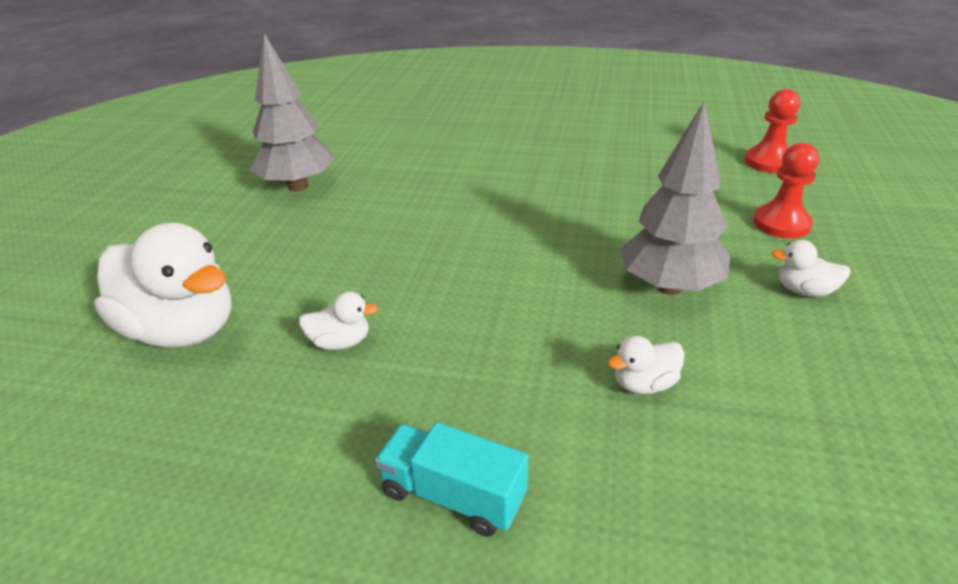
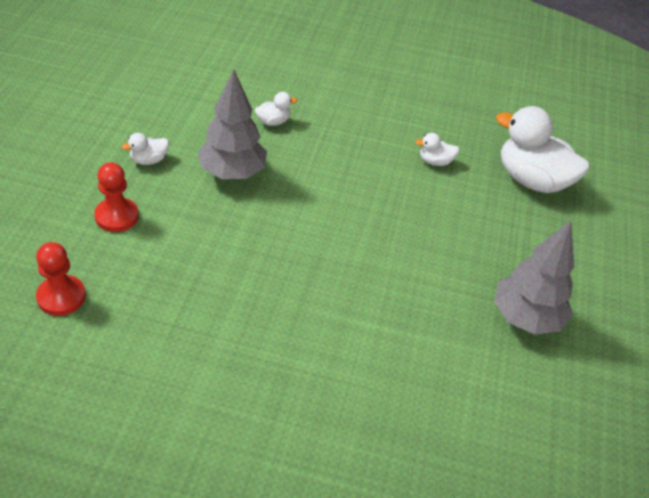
camera: 175 degrees right, 10 degrees up
(453, 495) = (368, 92): turquoise truck -> none
(804, 291) = (149, 160): white duck -> white duck turned 135 degrees clockwise

